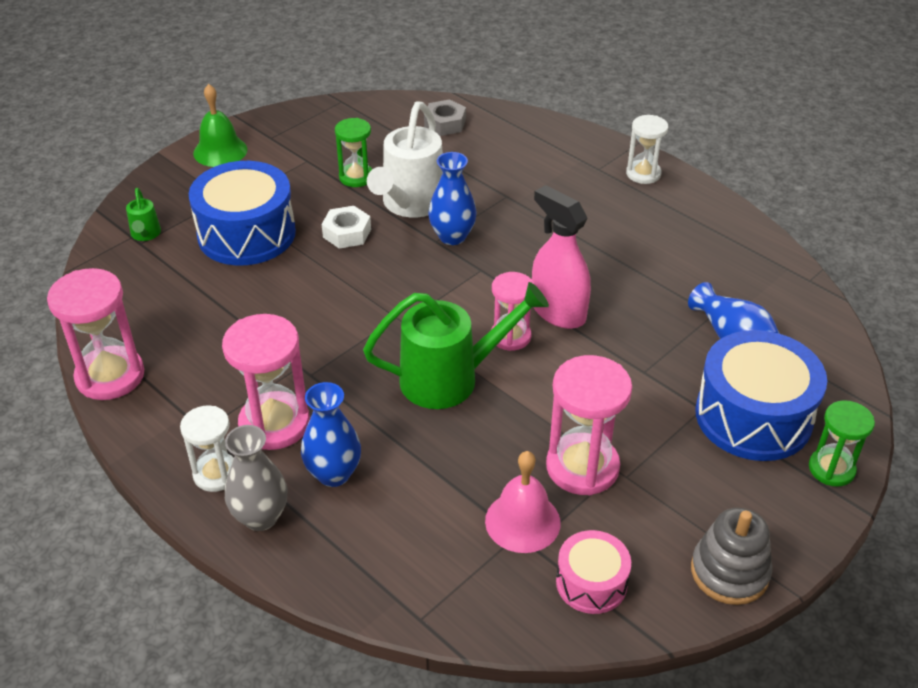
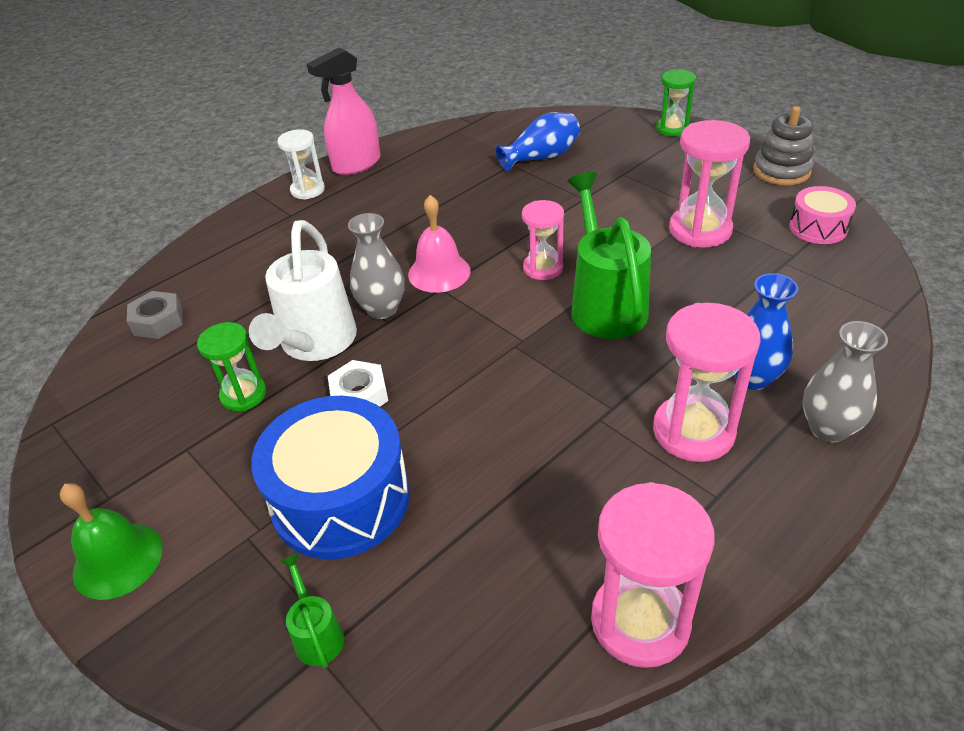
camera: 85 degrees left, 0 degrees up
(145, 235) = (317, 634): green watering can -> green watering can turned 105 degrees counterclockwise
(216, 474) = (782, 474): white hourglass -> none
(410, 204) = (315, 344): white watering can -> white watering can turned 75 degrees clockwise
(452, 236) = (382, 309): blue vase -> grey vase
(522, 521) = (770, 260): pink bell -> pink bell (439, 272)
(558, 311) = (507, 241): pink spray bottle -> pink spray bottle (356, 164)
(753, 416) = (626, 154): blue drum -> none

